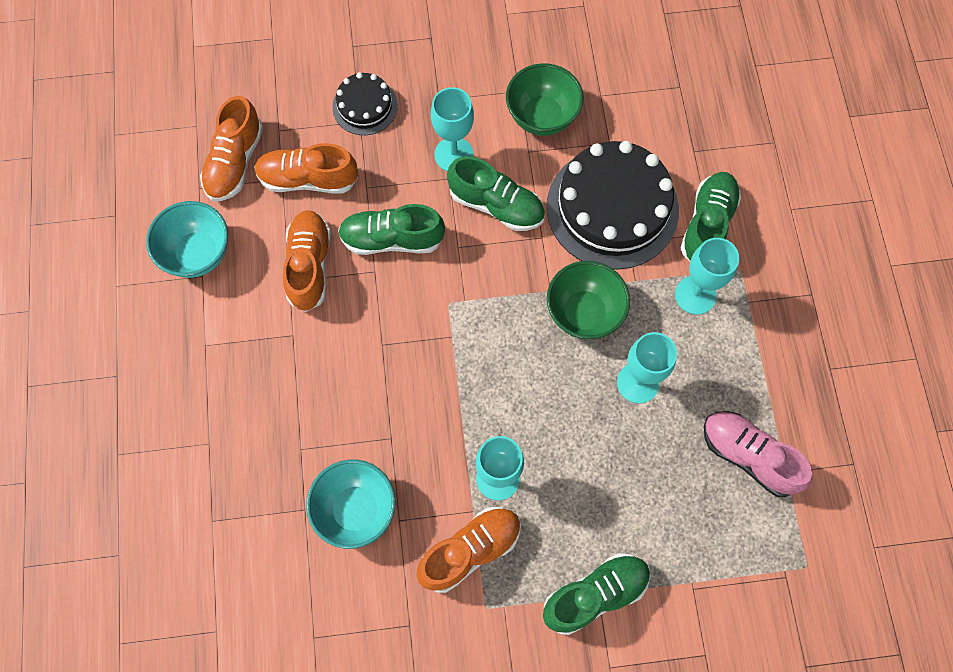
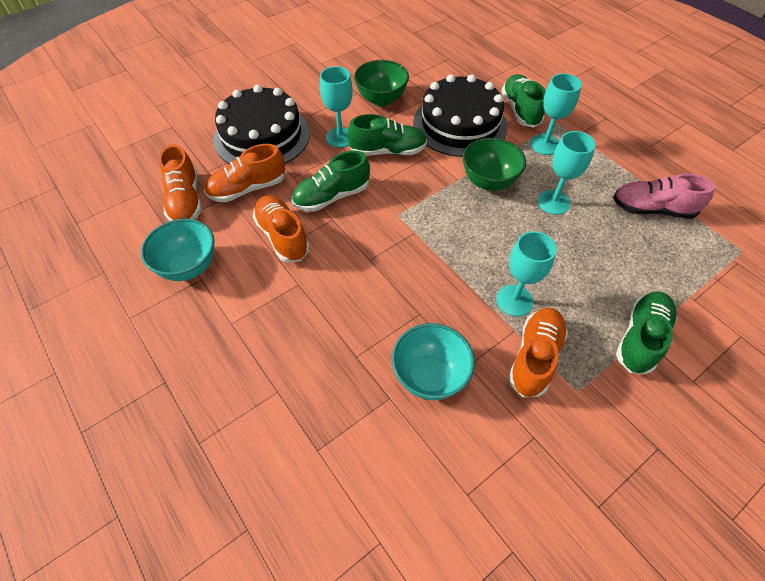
camera: 30 degrees left, 15 degrees down
(365, 106) = (262, 136): black cake -> black cake, size x1.96

